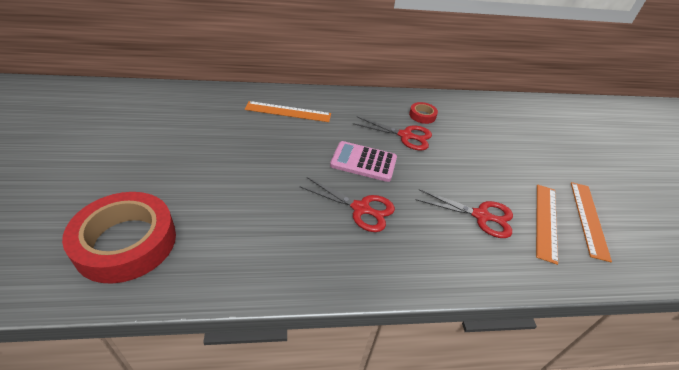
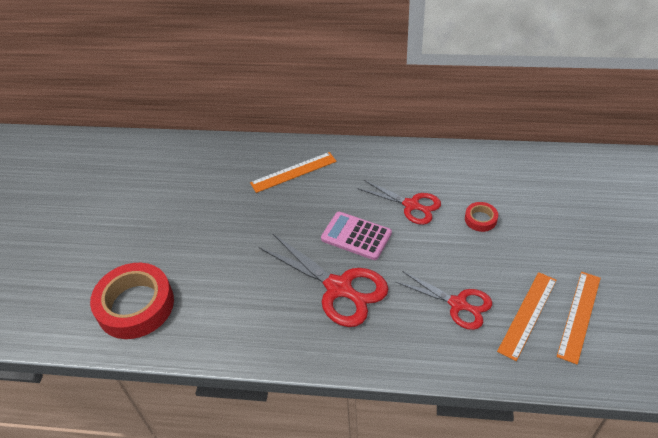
camera: 20 degrees right, 5 degrees up
(288, 112) = (293, 172): orange ruler -> orange ruler turned 45 degrees counterclockwise
(360, 208) = (338, 288): red scissors -> red scissors, size x1.53
(422, 115) = (440, 178): red tape -> red tape (480, 219)

